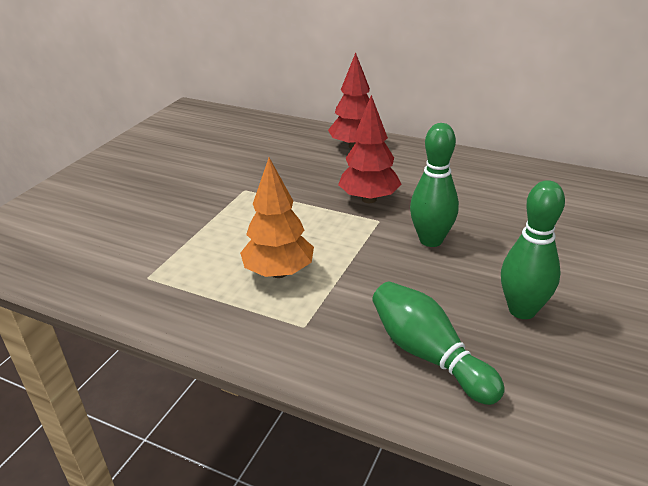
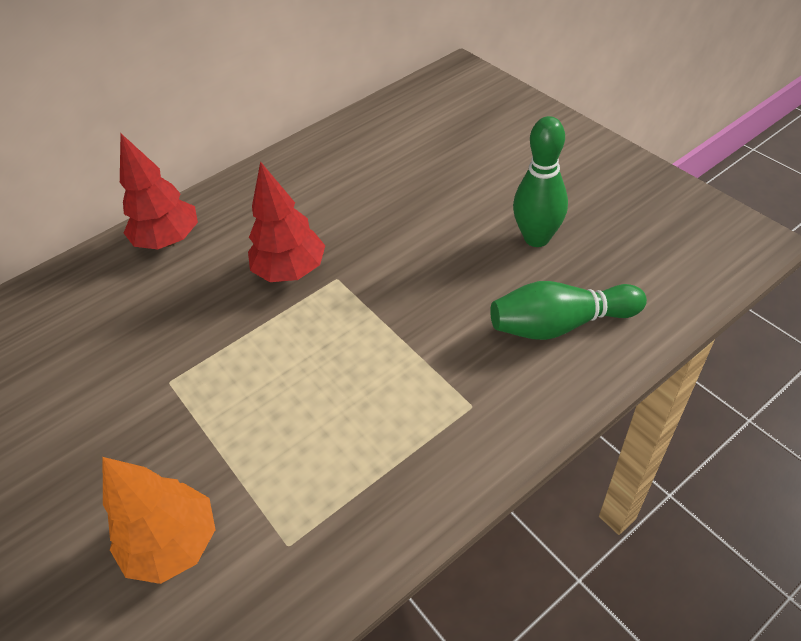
camera: 60 degrees left, 15 degrees up
(279, 272) = (369, 399): orange tree -> orange tree (173, 544)
(431, 240) = (400, 253): green bowling pin -> none

